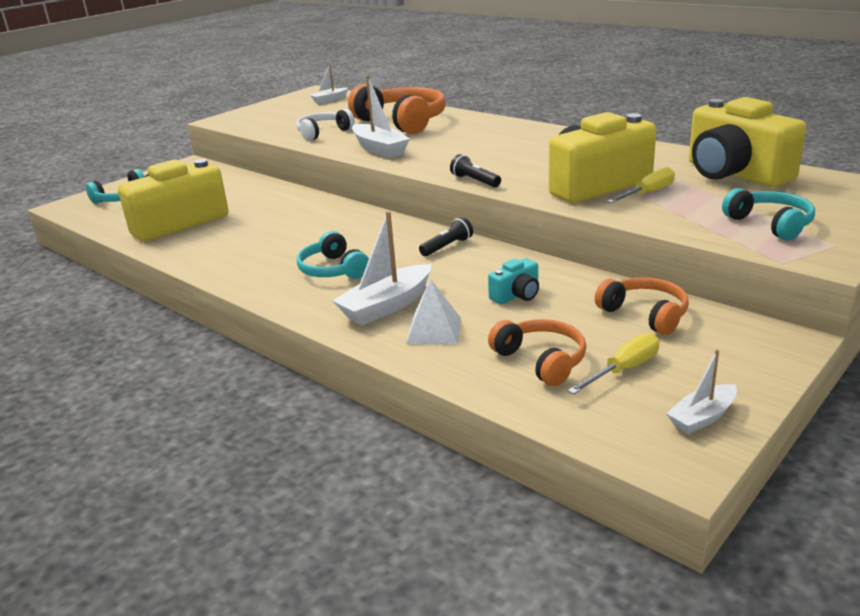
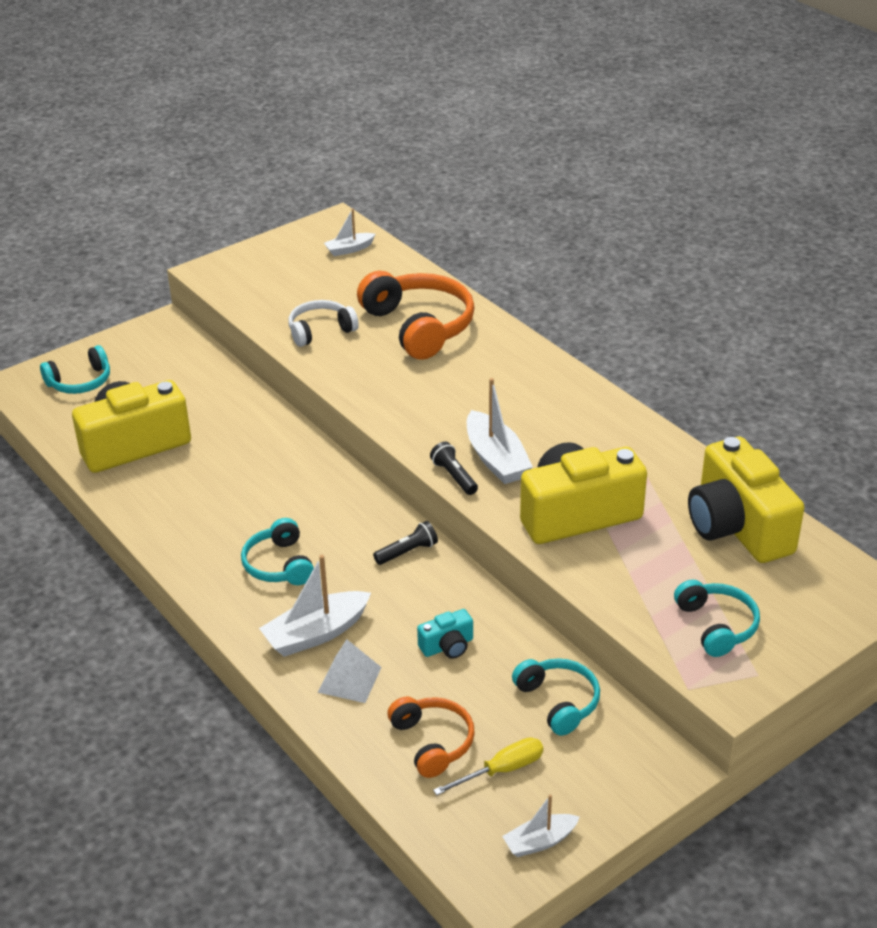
camera: 10 degrees right, 10 degrees up
(379, 149) = (373, 384): white boat -> white boat (496, 459)
(645, 314) = (558, 701): orange headphones -> turquoise headphones
(648, 193) = (624, 543): yellow screwdriver -> none

